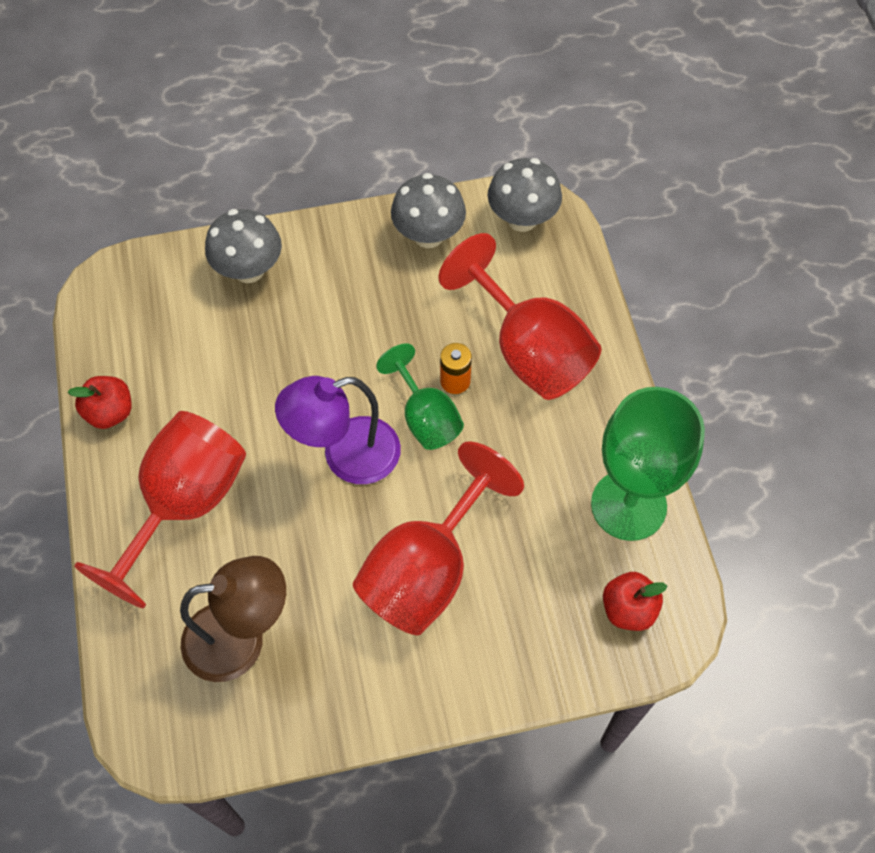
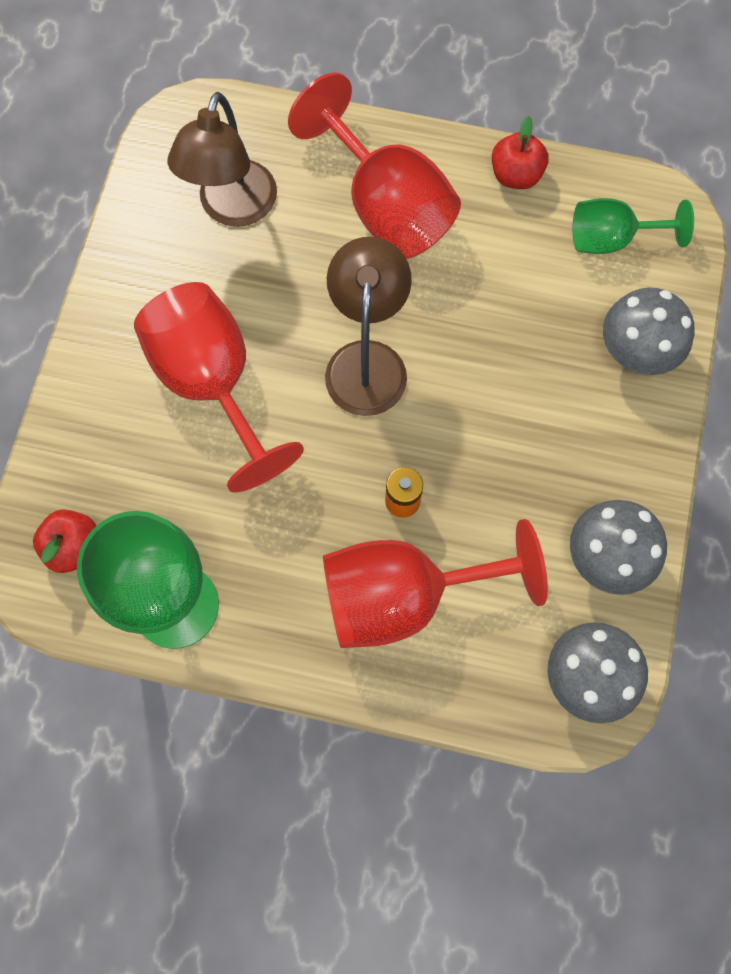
camera: 115 degrees right, 10 degrees up
(346, 456) = (367, 361): purple lamp -> brown lamp
(425, 417) = (374, 453): green goblet -> green goblet (611, 239)

